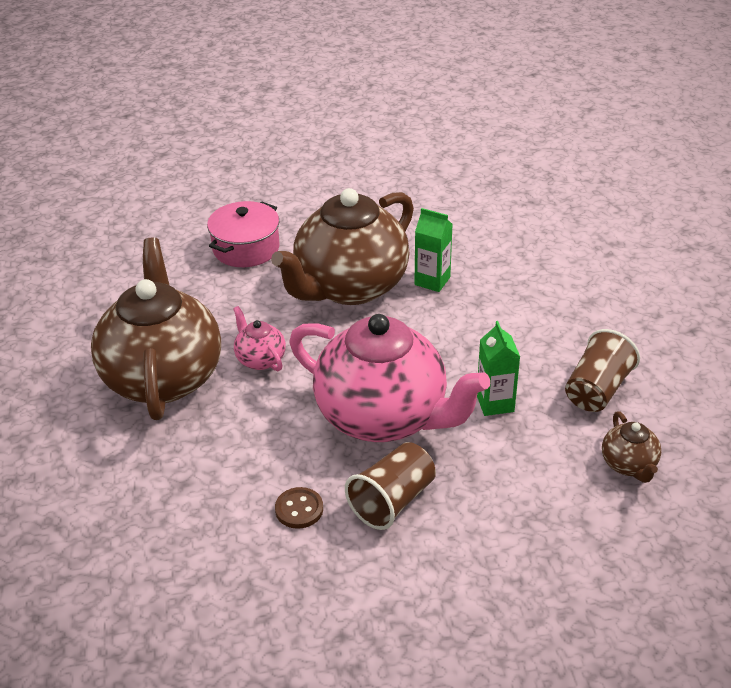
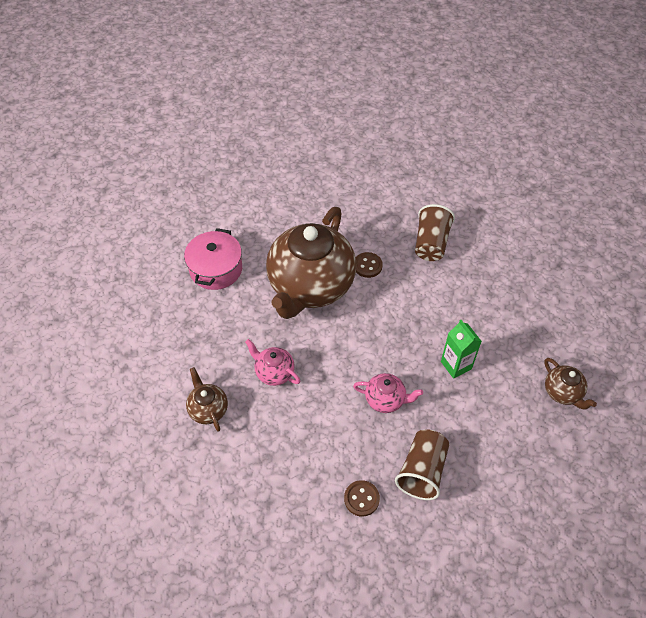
camera: 20 degrees left, 15 degrees up
(163, 376) = (208, 409): brown teapot -> brown teapot, size x0.42
(384, 417) = (385, 400): pink teapot -> pink teapot, size x0.42
(432, 281) = (367, 266): green carton -> brown button
(597, 390) = (518, 334): brown cup -> brown cup (431, 243)

